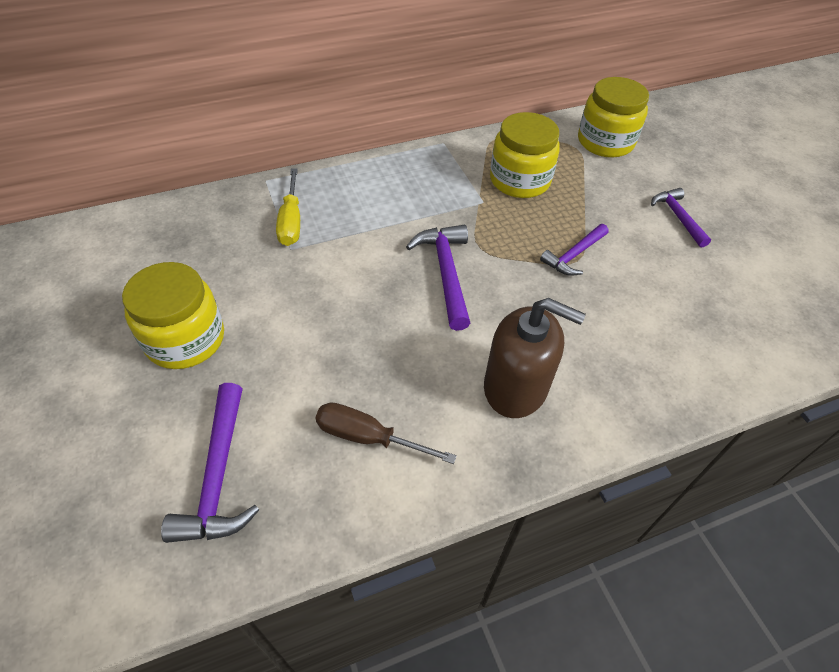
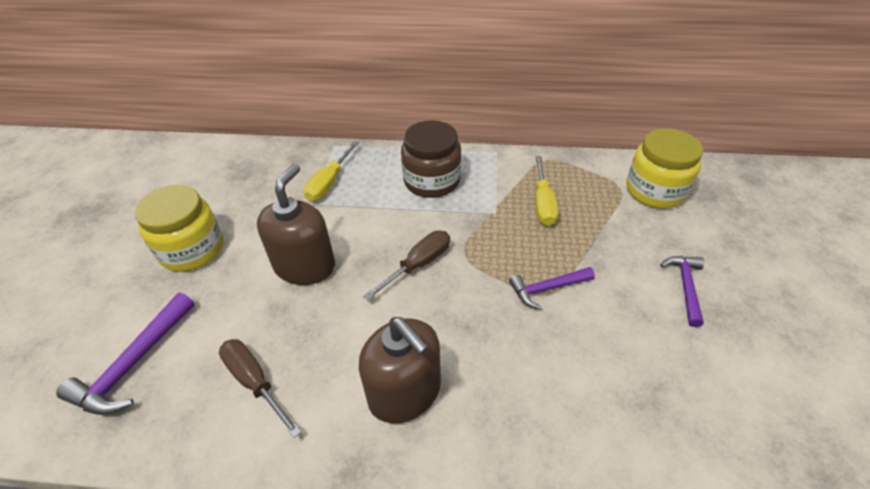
camera: 30 degrees right, 5 degrees down
(331, 312) = (305, 266): none -> brown soap dispenser
(400, 189) = (432, 181): none -> brown jar
(446, 273) = (418, 265): purple hammer -> brown screwdriver
(519, 180) = (543, 203): yellow jar -> yellow screwdriver

